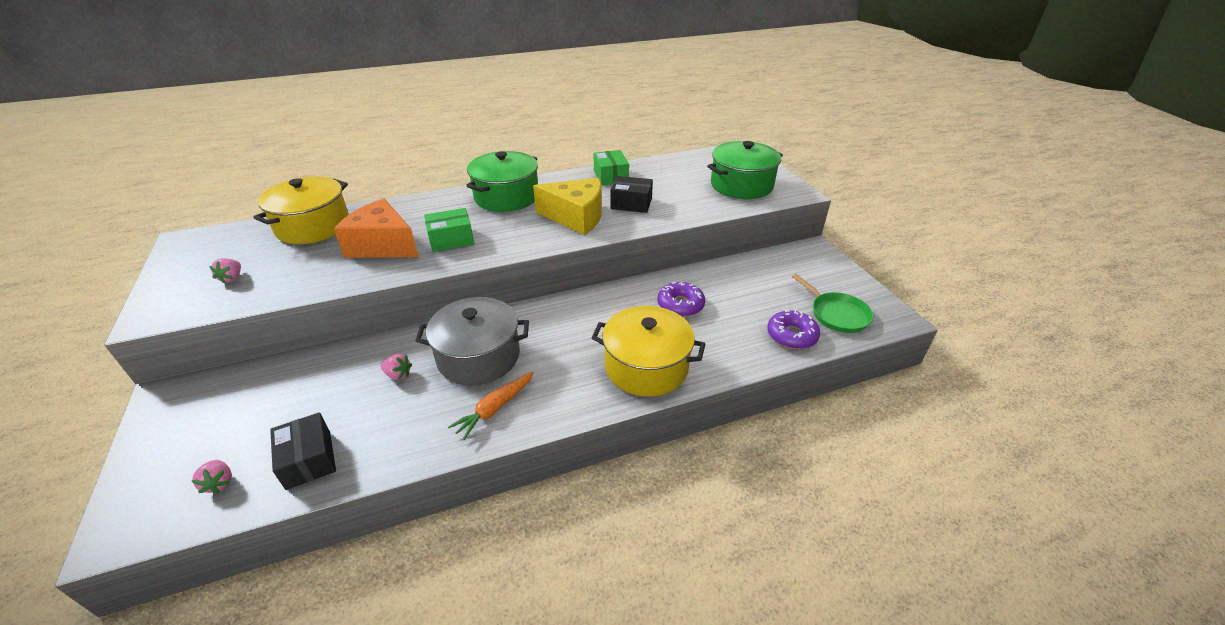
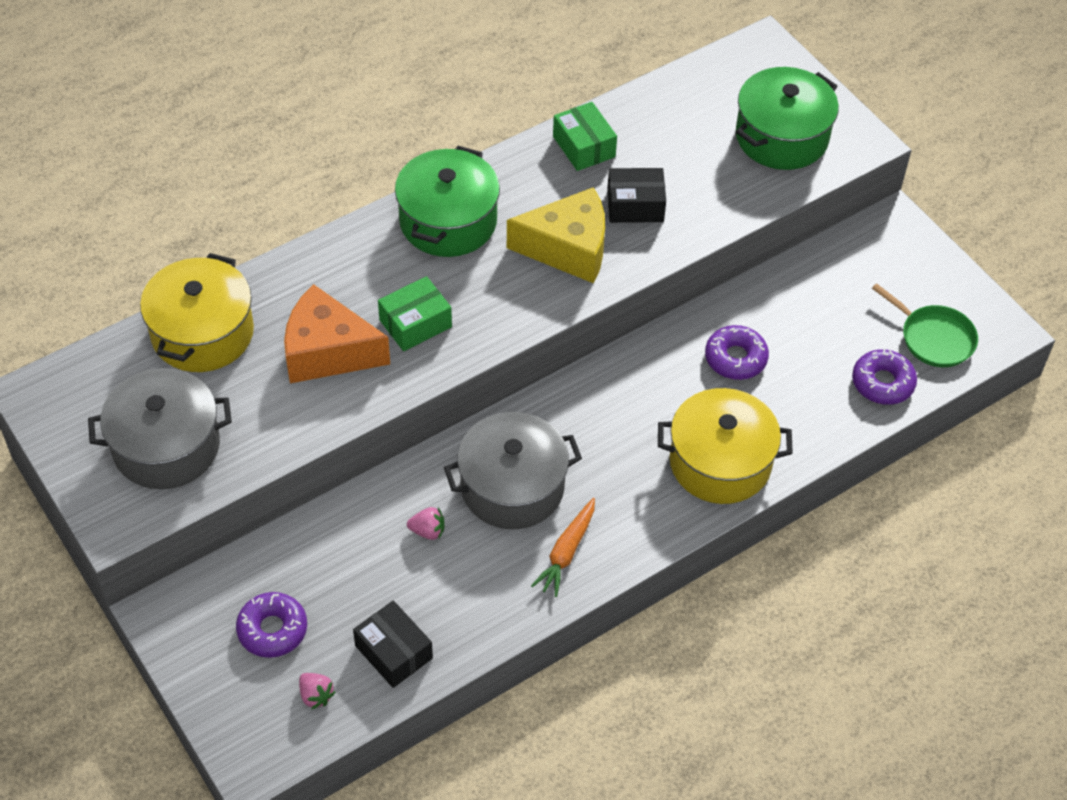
camera: 15 degrees left, 15 degrees up
(231, 423) = (272, 630): none -> purple donut
(232, 278) = (166, 446): pink strawberry -> grey pot

